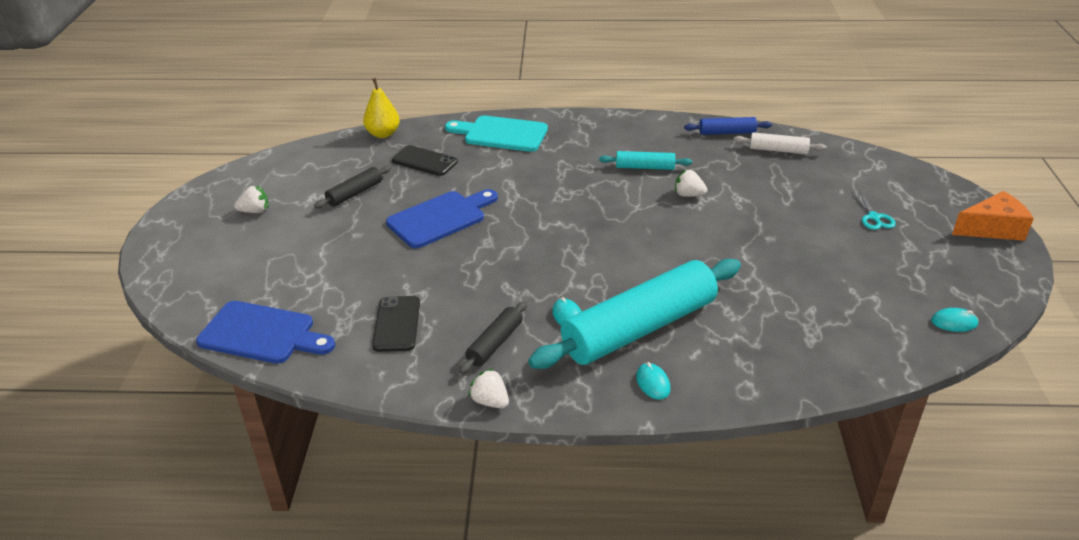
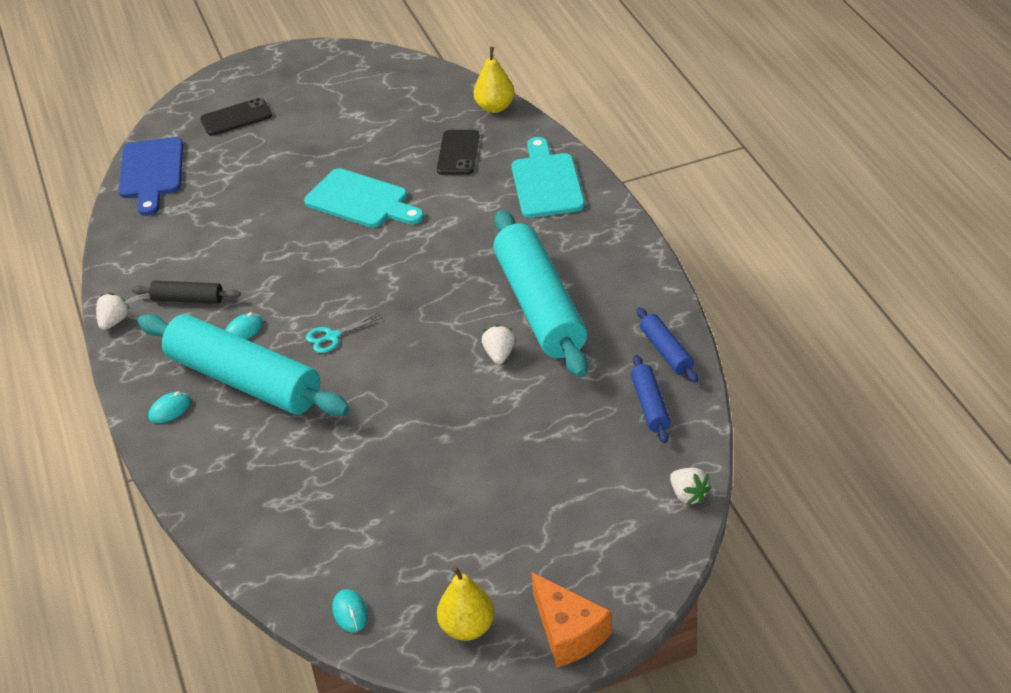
camera: 70 degrees right, 5 degrees up
(255, 211) = (316, 93): white strawberry -> white strawberry (688, 495)
(355, 193) = (375, 135): black rolling pin -> none
(397, 324) = (192, 236): black phone -> black phone (236, 118)
(440, 218) = (361, 201): blue cutting board -> turquoise cutting board
(645, 167) = (539, 306): turquoise rolling pin -> turquoise rolling pin, size x2.25
(778, 150) = (650, 405): white rolling pin -> blue rolling pin
(873, 217) = (535, 517): turquoise scissors -> turquoise scissors (332, 336)
(980, 269) = (467, 628): none -> yellow pear

